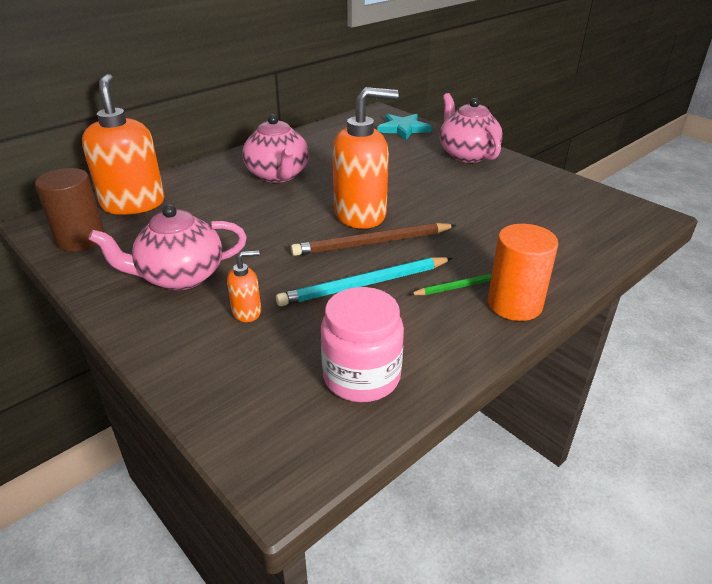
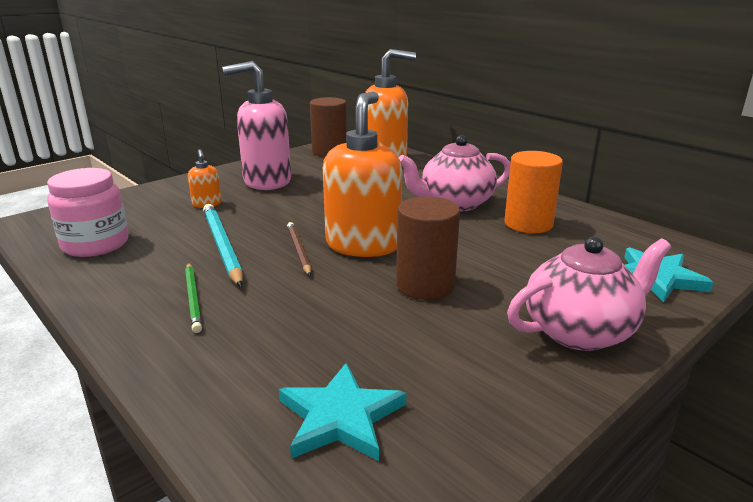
camera: 90 degrees right, 10 degrees down
(180, 277) = (266, 181): pink teapot -> pink soap dispenser
(360, 214) = (363, 245): orange soap dispenser -> orange soap dispenser turned 150 degrees counterclockwise
(372, 243) = (298, 250): brown pencil -> brown pencil, size x0.61
(424, 192) = (425, 285): none -> brown cylinder
(514, 304) = (139, 327): orange cylinder -> orange cylinder (528, 224)
(571, 218) = (340, 417): none -> turquoise star

